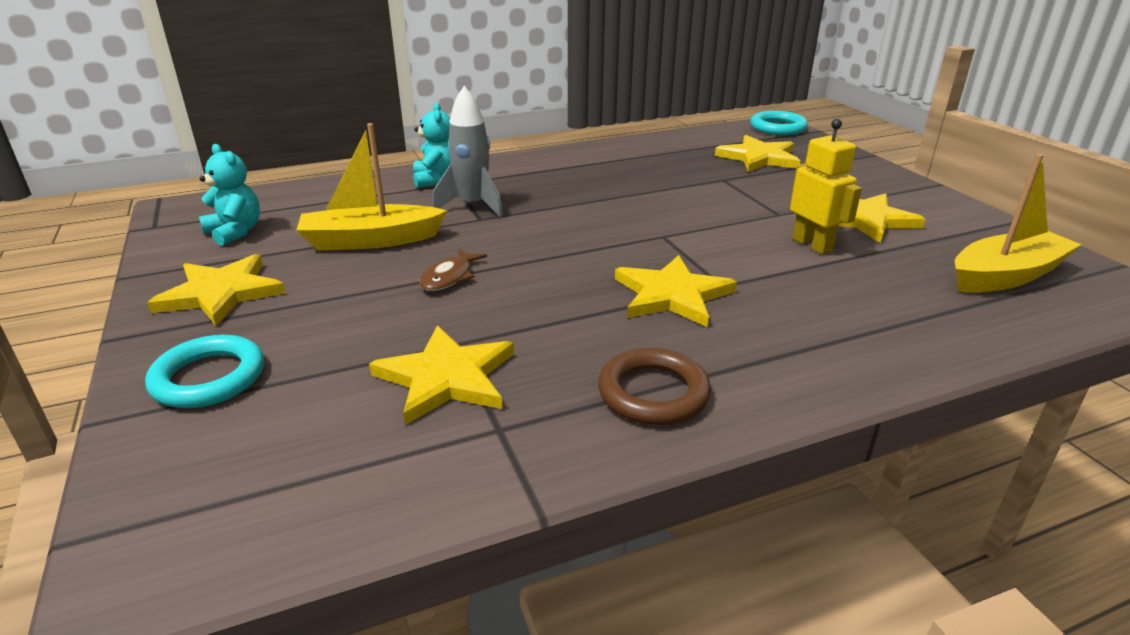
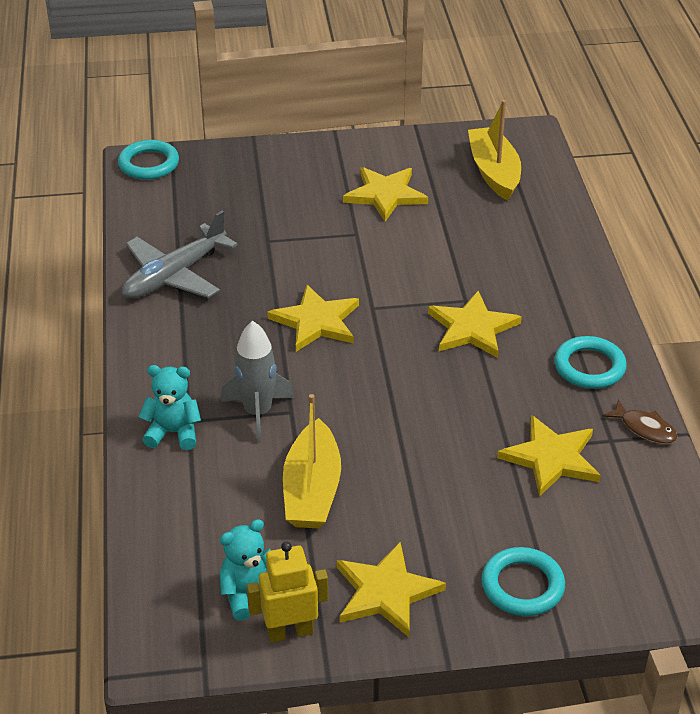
camera: 75 degrees left, 10 degrees up
(449, 277) = (405, 443): brown fish -> brown fish (644, 428)
(638, 154) = (175, 275): none -> grey plane
(653, 393) = (589, 367): brown ring -> turquoise ring
(759, 157) = (225, 203): yellow star -> yellow star (316, 321)
(812, 245) = (418, 236): yellow robot -> yellow robot (290, 632)

